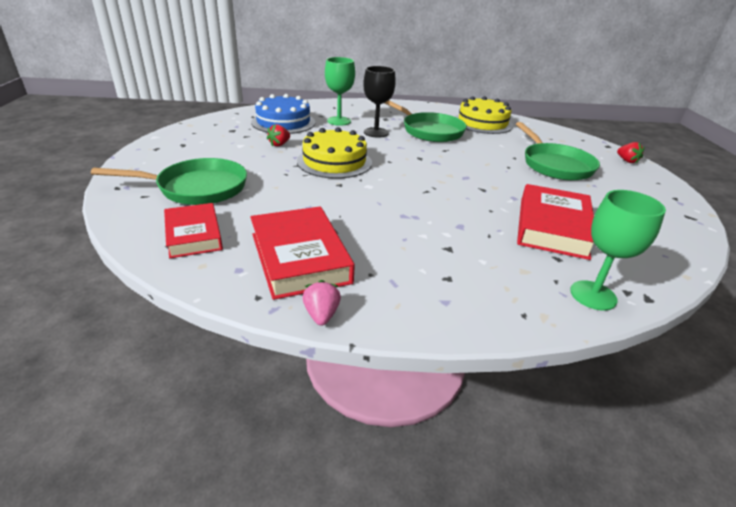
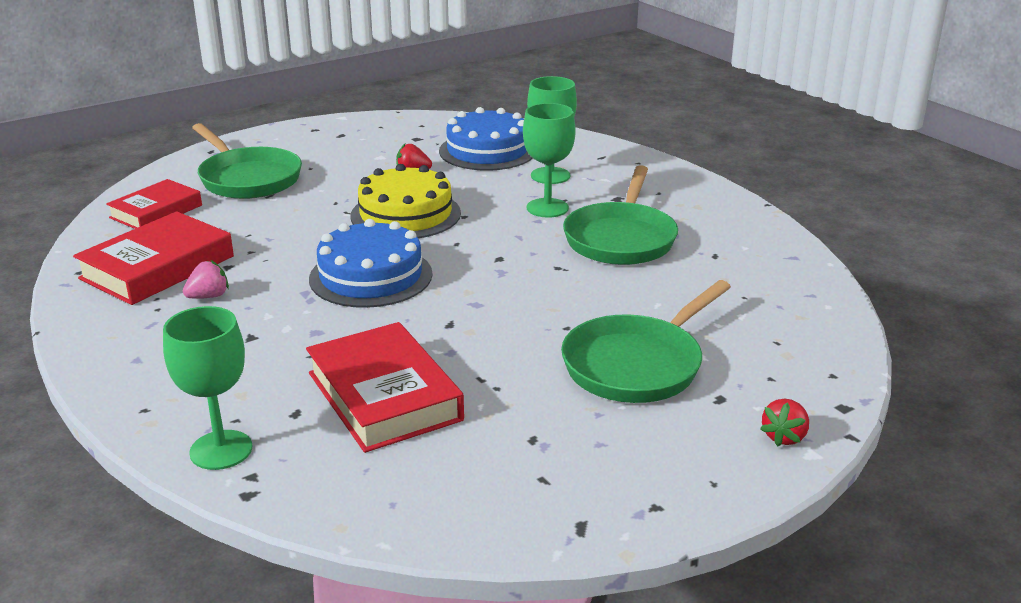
camera: 60 degrees right, 5 degrees down
(321, 315) = (70, 306): pink strawberry -> pink strawberry (208, 296)
(376, 132) = (547, 208): black goblet -> green goblet
(404, 192) = (371, 276): none -> blue cake
(482, 123) = (743, 268): yellow cake -> none
(552, 227) = (384, 396): red book -> red book turned 75 degrees clockwise

